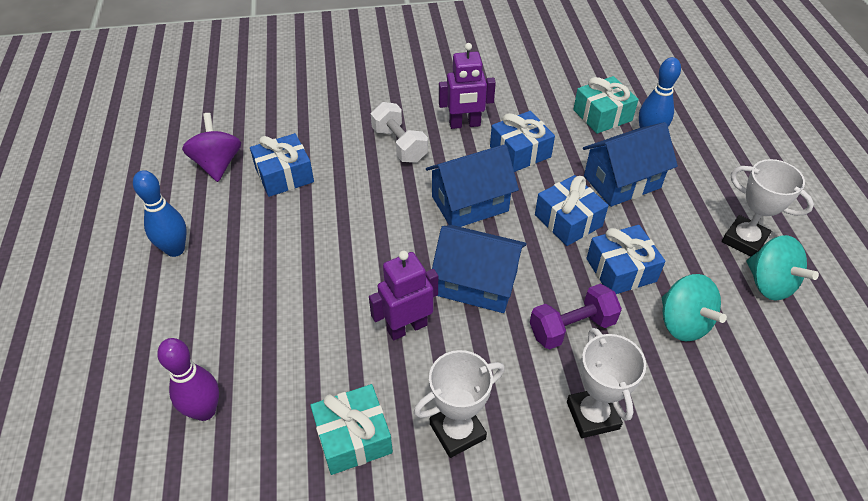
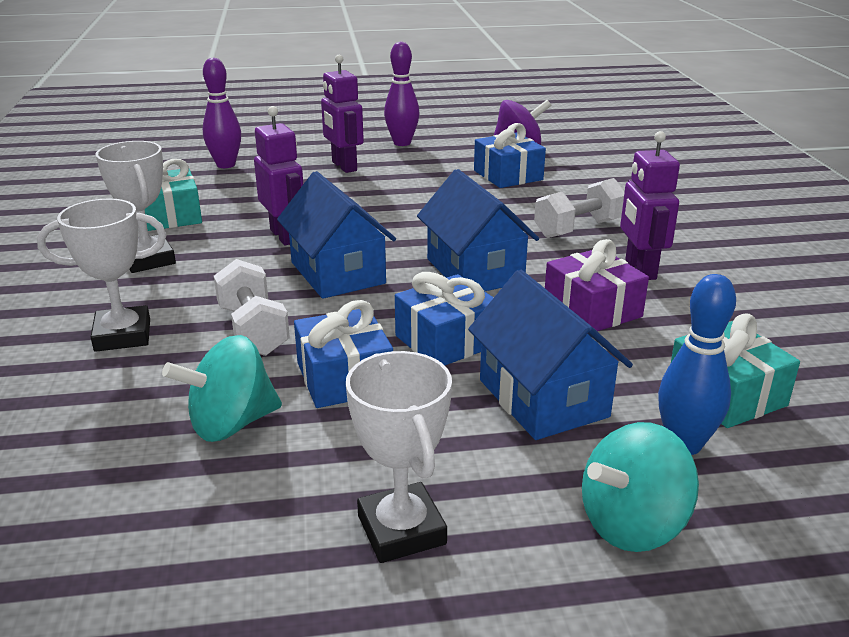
camera: 90 degrees right, 20 degrees down
(175, 249) = (402, 143): blue bowling pin -> purple bowling pin
(235, 295) = (344, 166): none -> purple robot
(477, 283) = (338, 273): blue house -> blue house turned 45 degrees counterclockwise
(520, 152) = (592, 309): blue gift -> purple gift
(572, 327) = (253, 330): purple dumbbell -> white dumbbell
(744, 240) = (401, 530): white trophy -> white trophy turned 60 degrees counterclockwise
(769, 283) = (286, 543): turquoise spinning top -> turquoise spinning top (632, 524)

